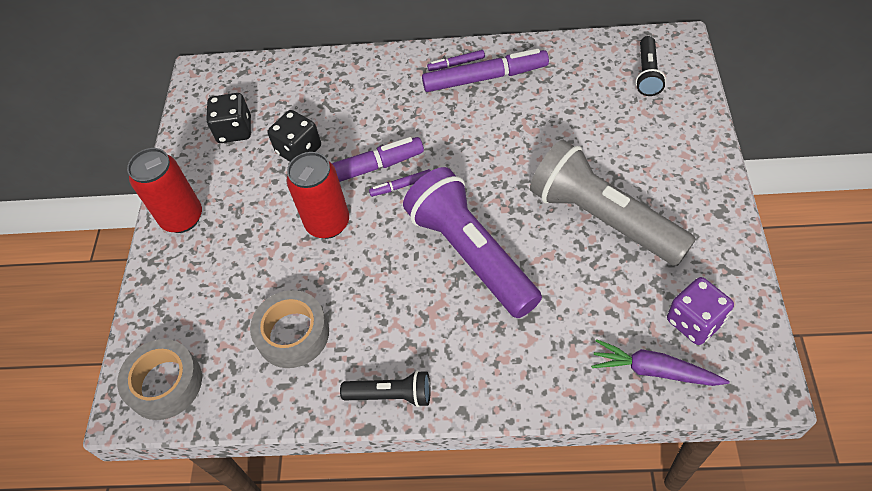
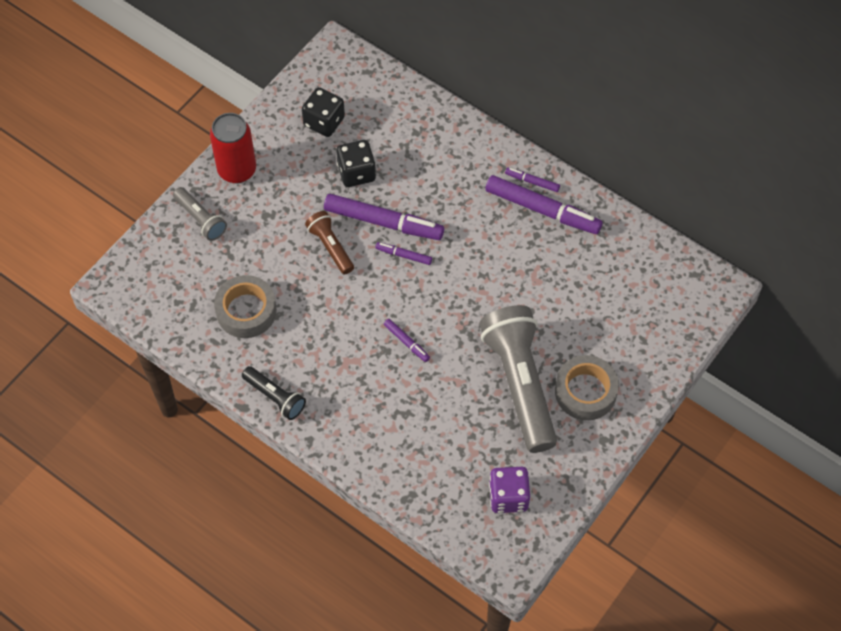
camera: 30 degrees right, 5 degrees up
(165, 384) = (144, 285): grey tape -> grey tape (585, 392)
(178, 282) = (200, 219): none -> grey flashlight
(328, 223) = (330, 247): red can -> brown flashlight
(471, 254) = (406, 342): purple flashlight -> purple marker
(647, 74) = (667, 297): black flashlight -> none
(654, 370) = (450, 506): purple carrot -> none

